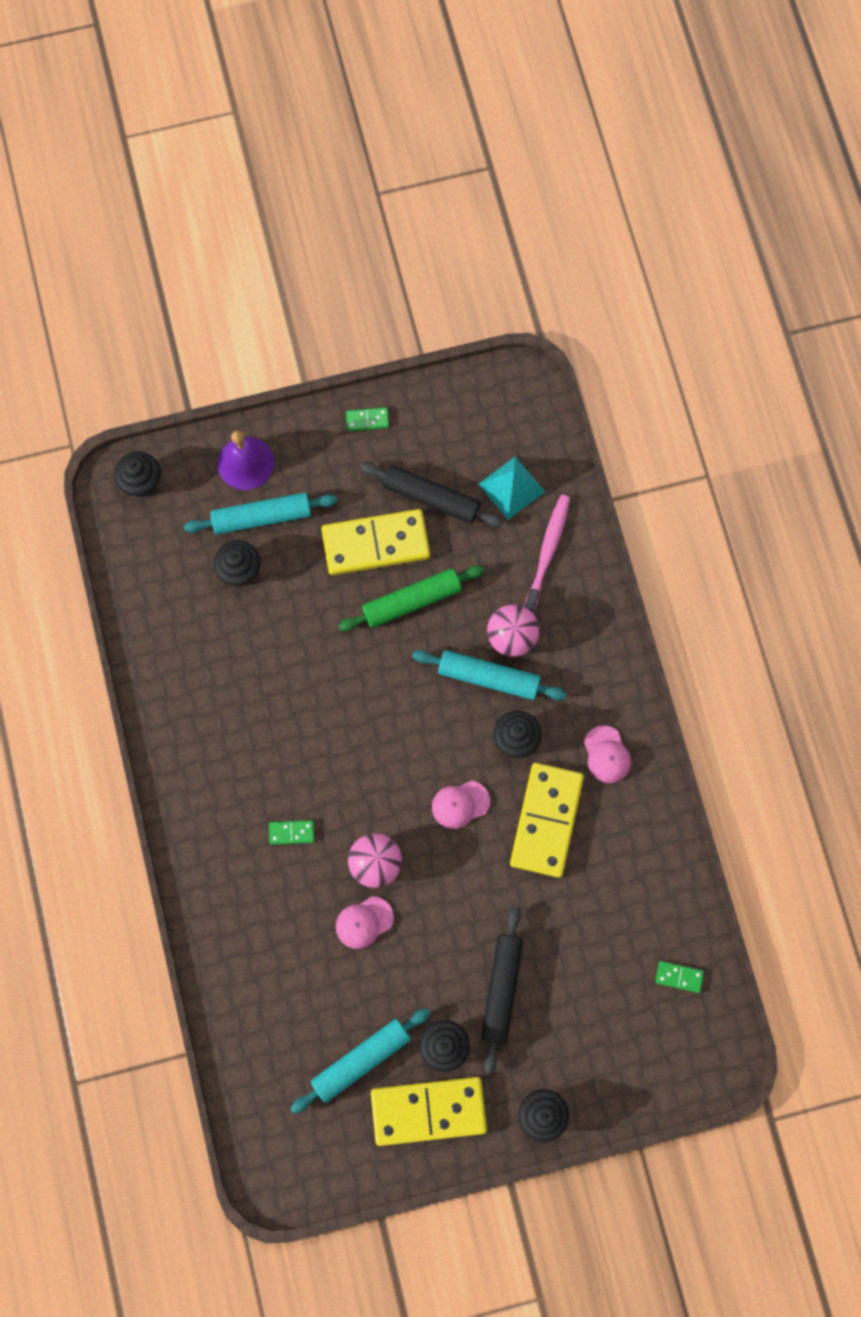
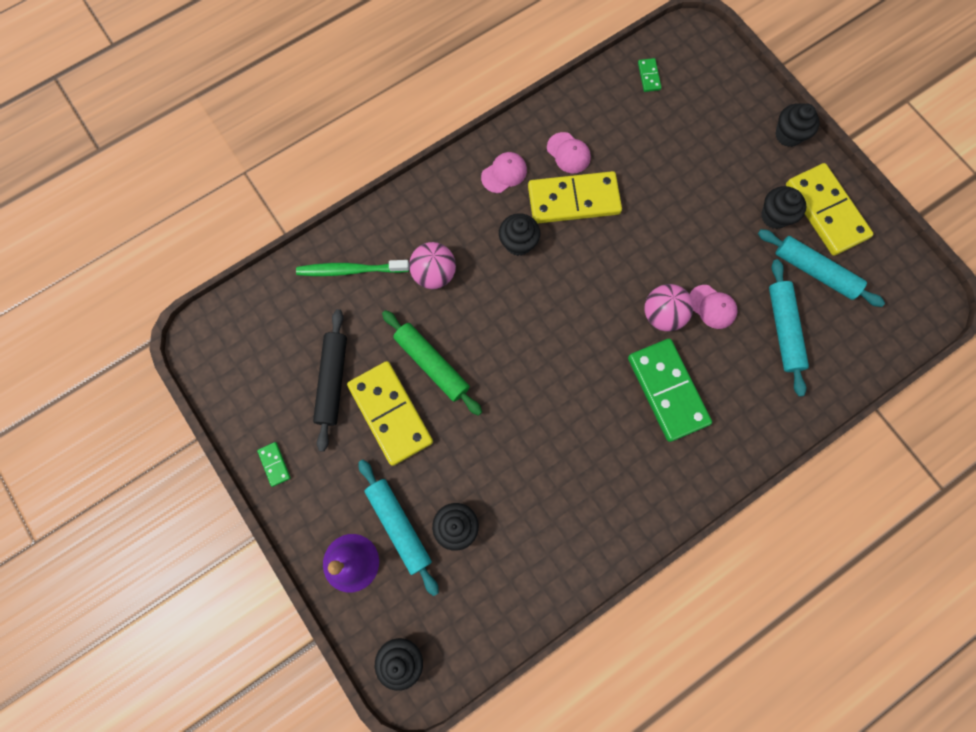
camera: 110 degrees left, 0 degrees up
(291, 832) = (667, 390): green domino -> green domino, size x2.41
(460, 804) = (588, 267): pink cap -> pink cap (568, 153)
(488, 677) = (475, 280): turquoise rolling pin -> turquoise rolling pin (783, 329)
(501, 989) = (714, 190): black rolling pin -> none
(511, 487) = (302, 318): turquoise pyramid -> none
(547, 552) = (351, 270): pink toothbrush -> green toothbrush

